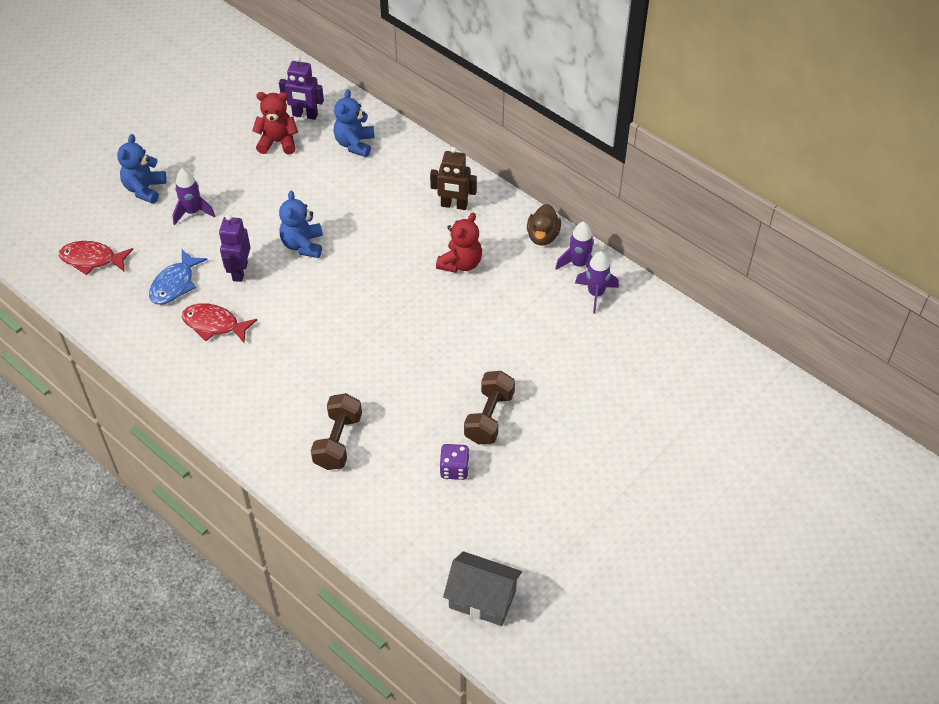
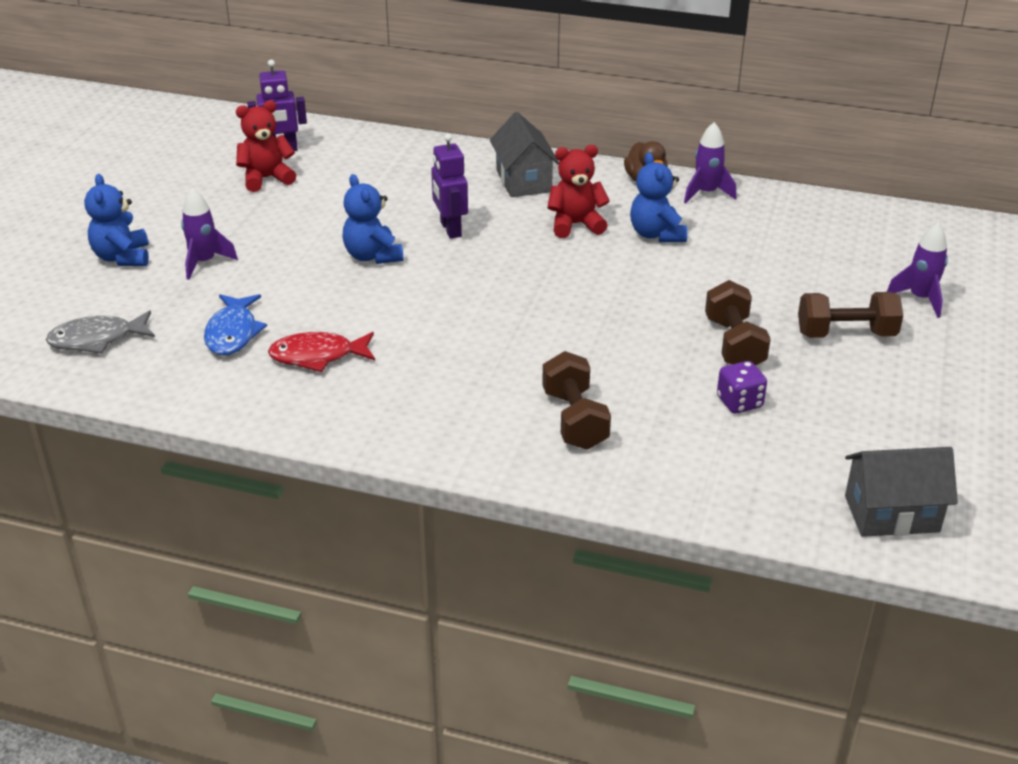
camera: 25 degrees left, 15 degrees down
(92, 259) = (97, 339): red fish -> grey fish
(239, 271) = (311, 299): purple robot -> purple robot (450, 229)
(355, 144) = (362, 159): blue teddy bear -> blue teddy bear (656, 234)
(454, 205) = (523, 181): brown robot -> grey house
(460, 263) = (575, 225): red teddy bear -> red teddy bear turned 105 degrees counterclockwise
(574, 438) = (846, 334): none -> brown dumbbell
(595, 294) = (747, 211): purple rocket -> purple rocket (920, 299)

